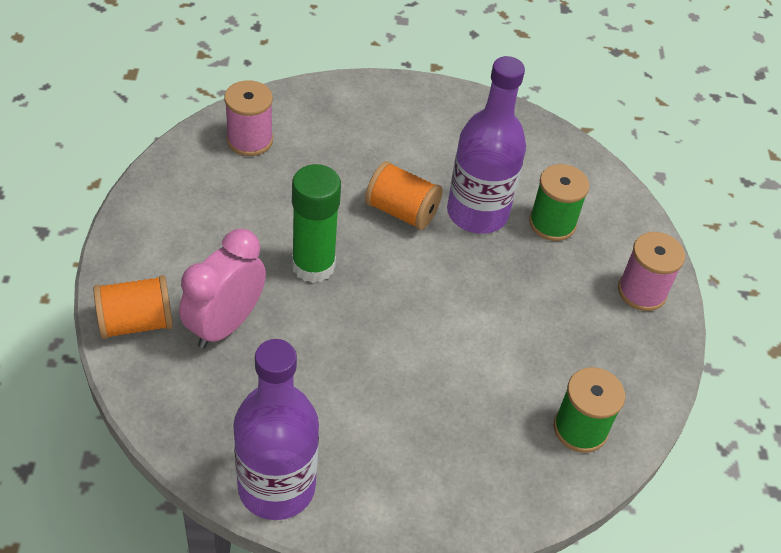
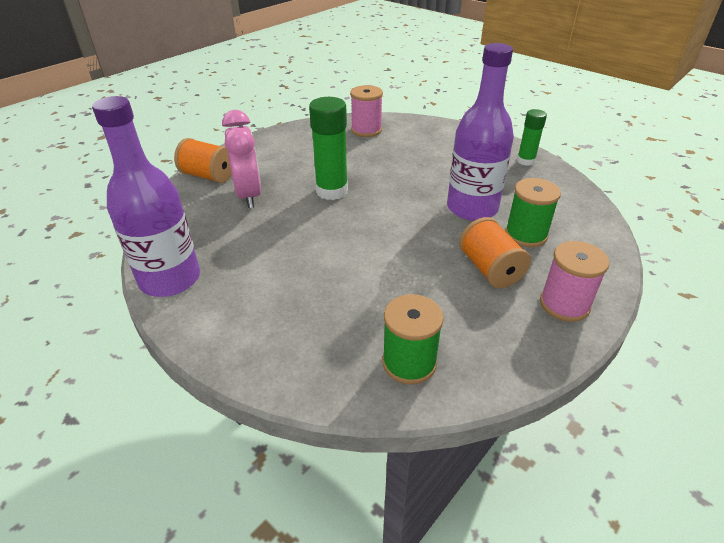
camera: 45 degrees right, 10 degrees down
(225, 325) = (249, 195): pink clock -> pink clock turned 90 degrees clockwise
(401, 211) = (419, 188): orange spool -> orange spool (490, 269)
(470, 111) = (525, 161): none -> green glue stick

